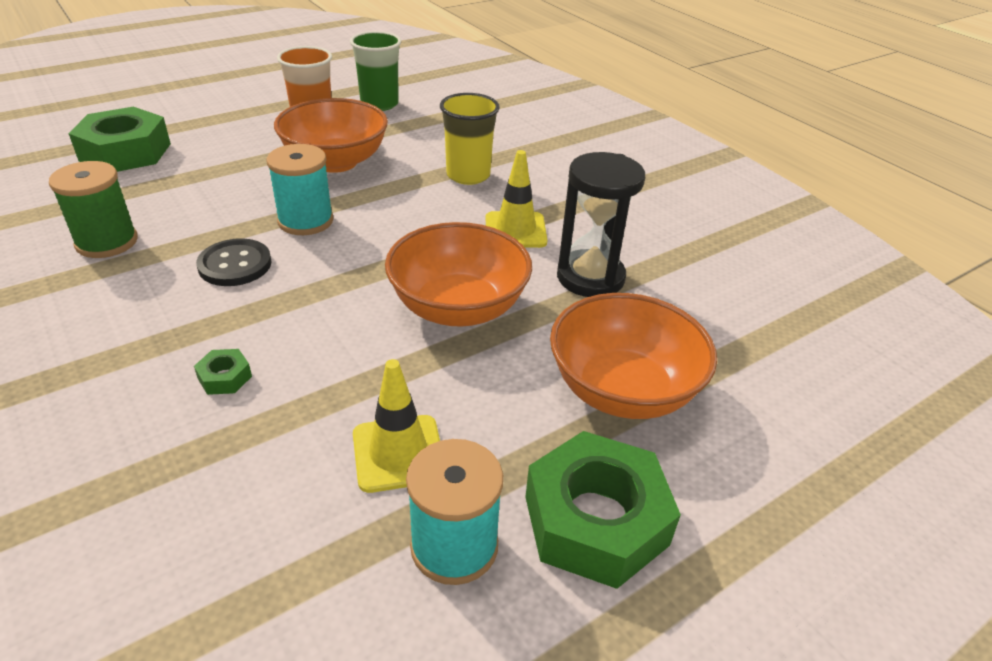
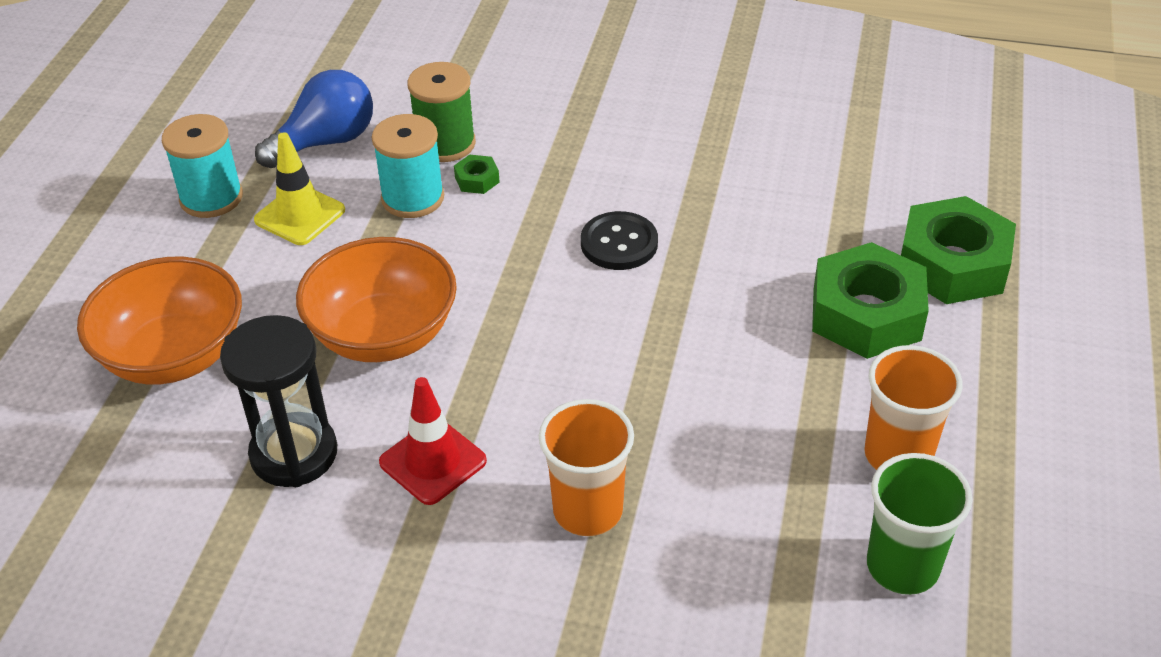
camera: 140 degrees right, 5 degrees up
(107, 242) = (748, 190): green spool -> green spool (445, 144)
(266, 533) = (326, 142): none -> blue light bulb
(305, 221) = (643, 320): turquoise spool -> turquoise spool (413, 198)
(335, 162) = (754, 413): orange bowl -> none
(468, 175) = (588, 510): yellow cup -> orange cup
(515, 230) = (433, 462): yellow traffic cone -> red traffic cone
(595, 520) = (132, 259): green nut -> green nut (866, 314)

